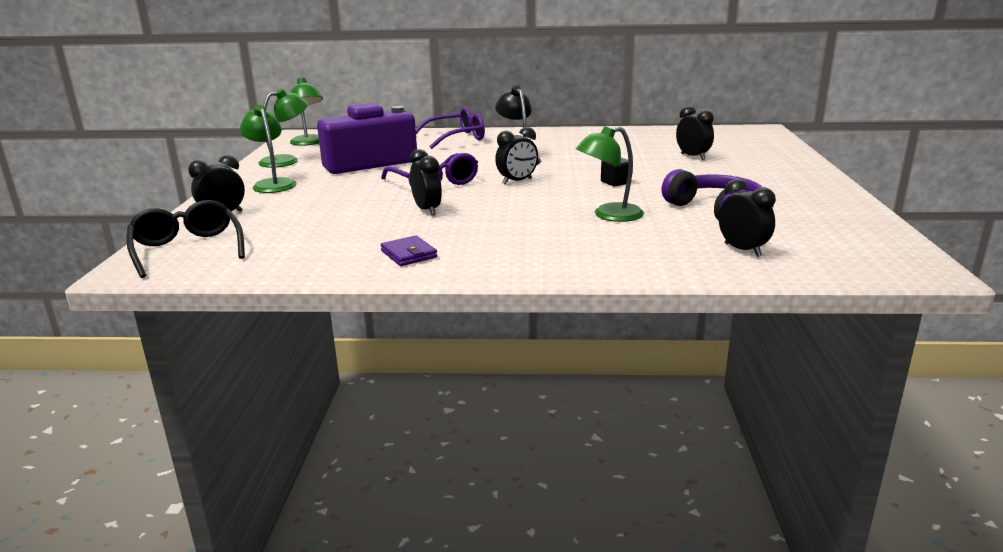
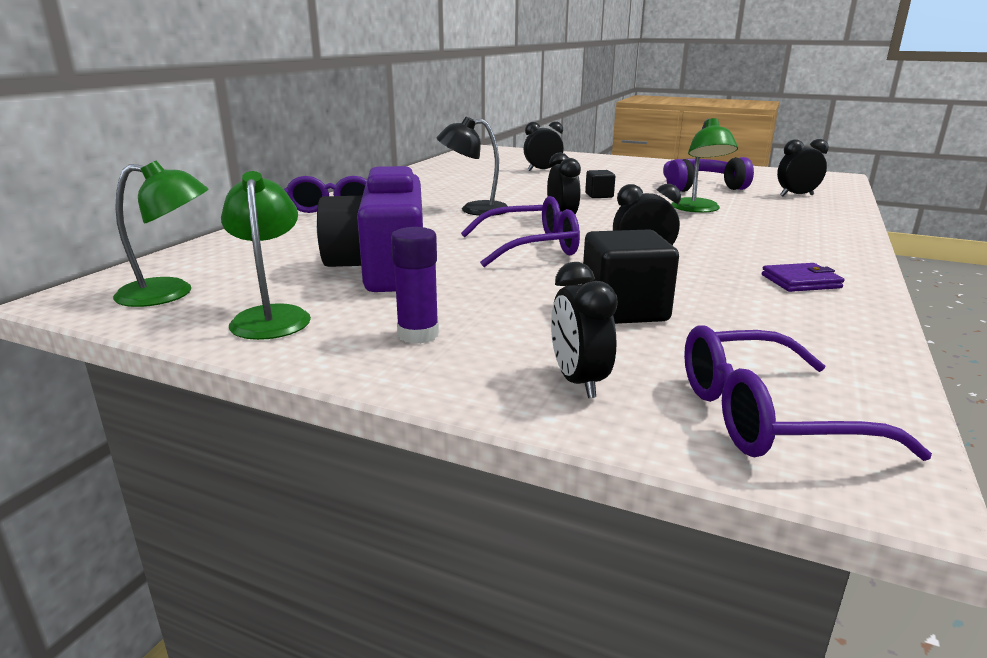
camera: 70 degrees left, 0 degrees up
(187, 249) = (767, 416): black glasses -> purple glasses
(272, 184) = (418, 334): green lamp -> purple glue stick
(323, 214) = (624, 310): none -> black cube

